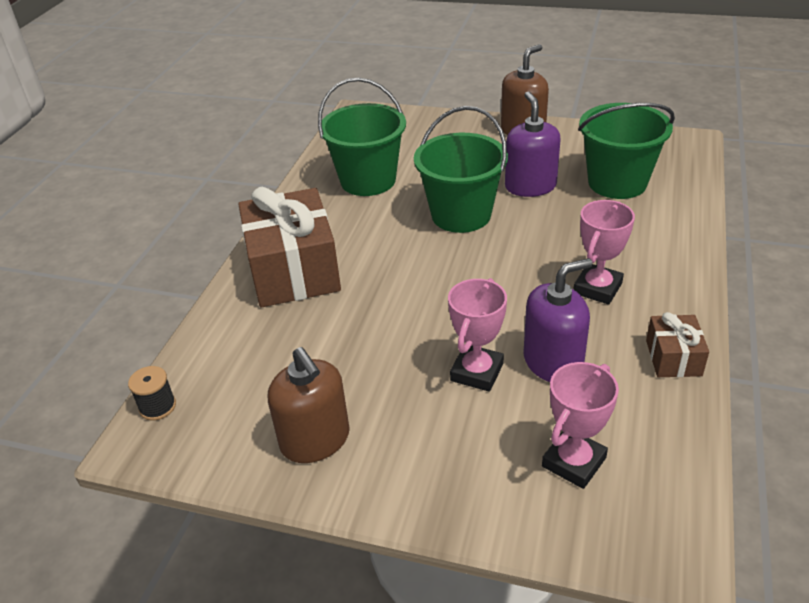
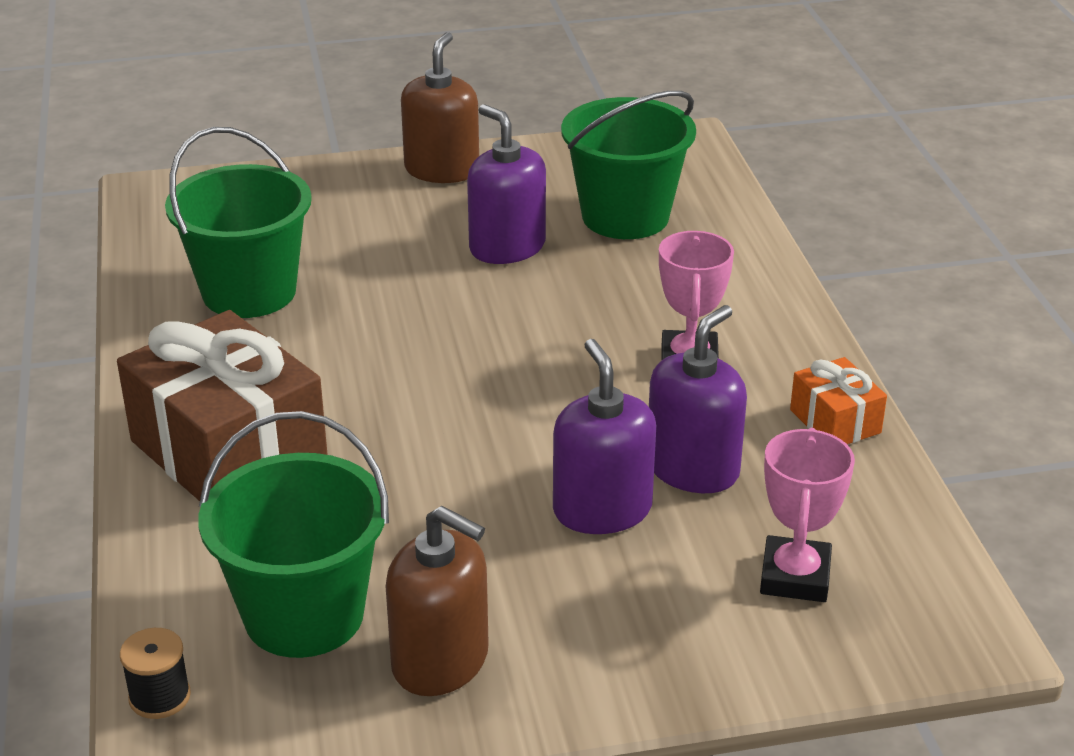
camera: 30 degrees left, 5 degrees down
(461, 215) = (433, 310): green bucket -> green bucket (304, 615)
(477, 372) = (602, 509): pink trophy -> purple soap dispenser
(673, 358) = (835, 421): brown gift -> orange gift

